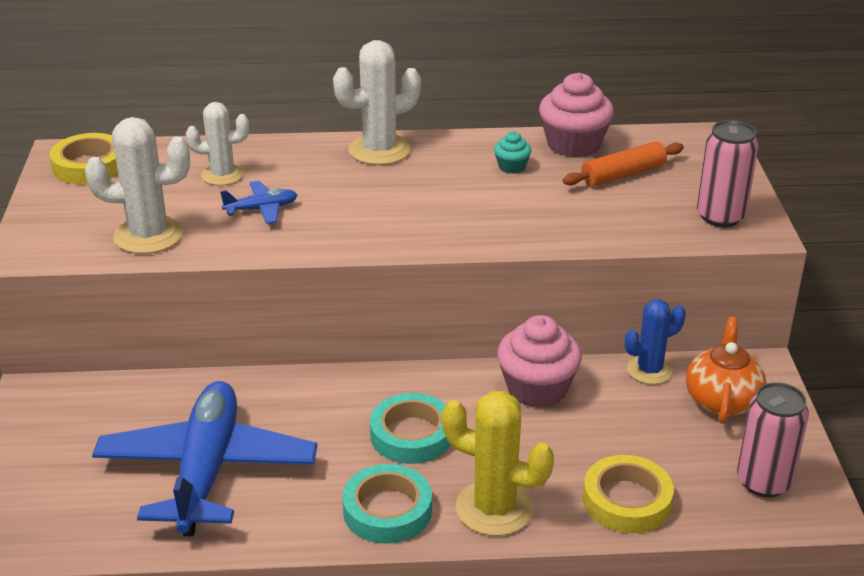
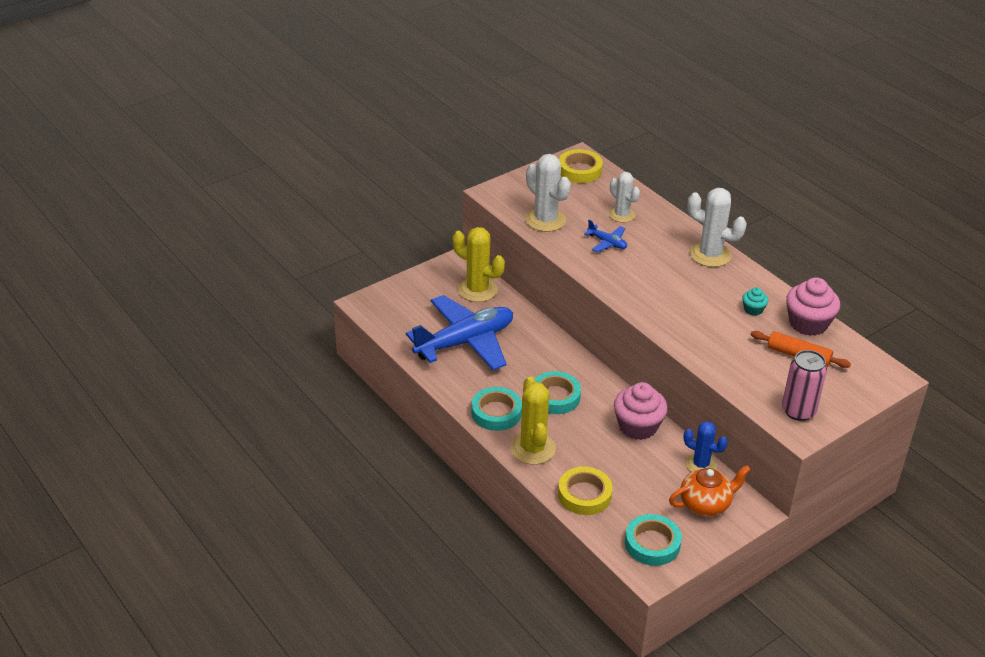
camera: 55 degrees right, 5 degrees up
(114, 404) = (477, 290): none -> yellow cactus
(763, 481) = (652, 544): pink can -> turquoise tape

